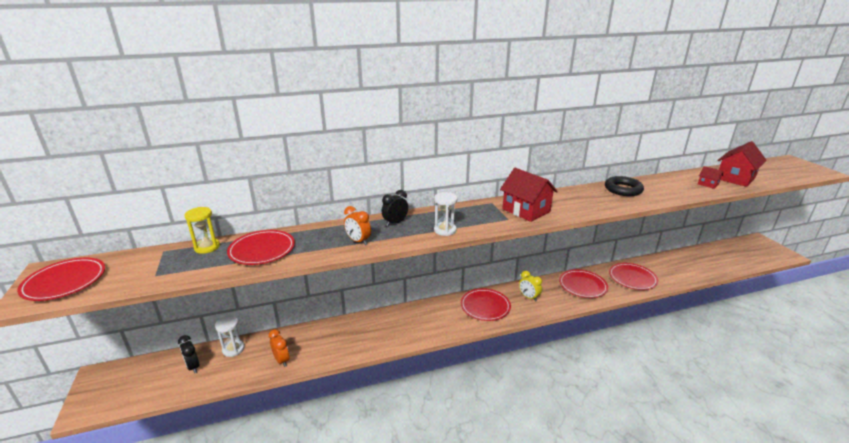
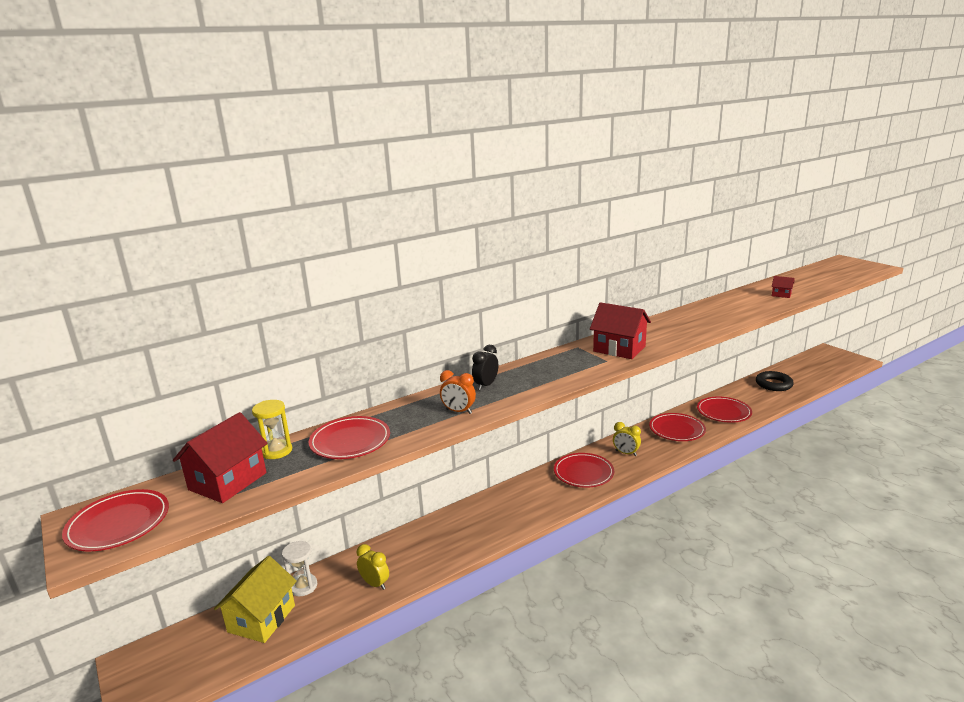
camera: 15 degrees left, 5 degrees down
(193, 367) = (261, 618): black clock -> yellow house
(282, 360) = (375, 584): orange clock -> yellow clock
(445, 230) = (547, 383): white hourglass -> none
(623, 189) = (703, 312): black ring -> black ring (773, 384)
(735, 178) = (803, 285): red house -> red house (228, 481)

